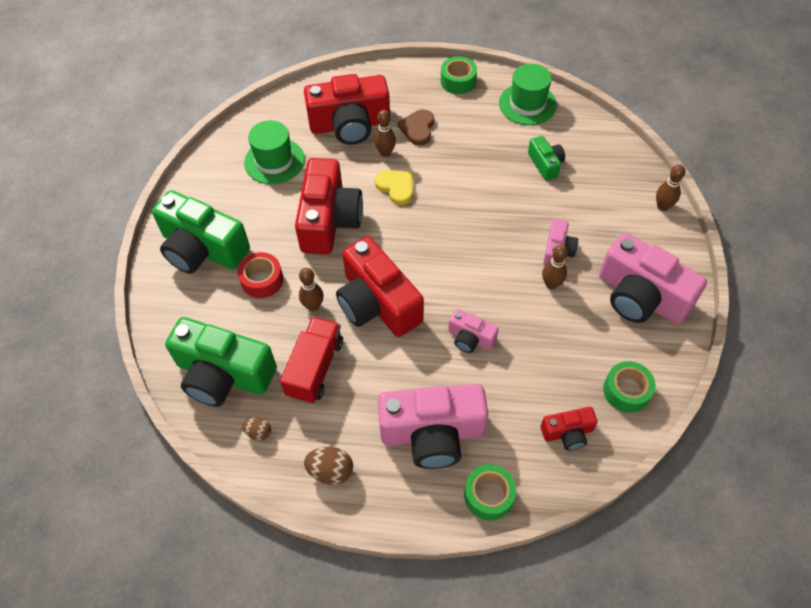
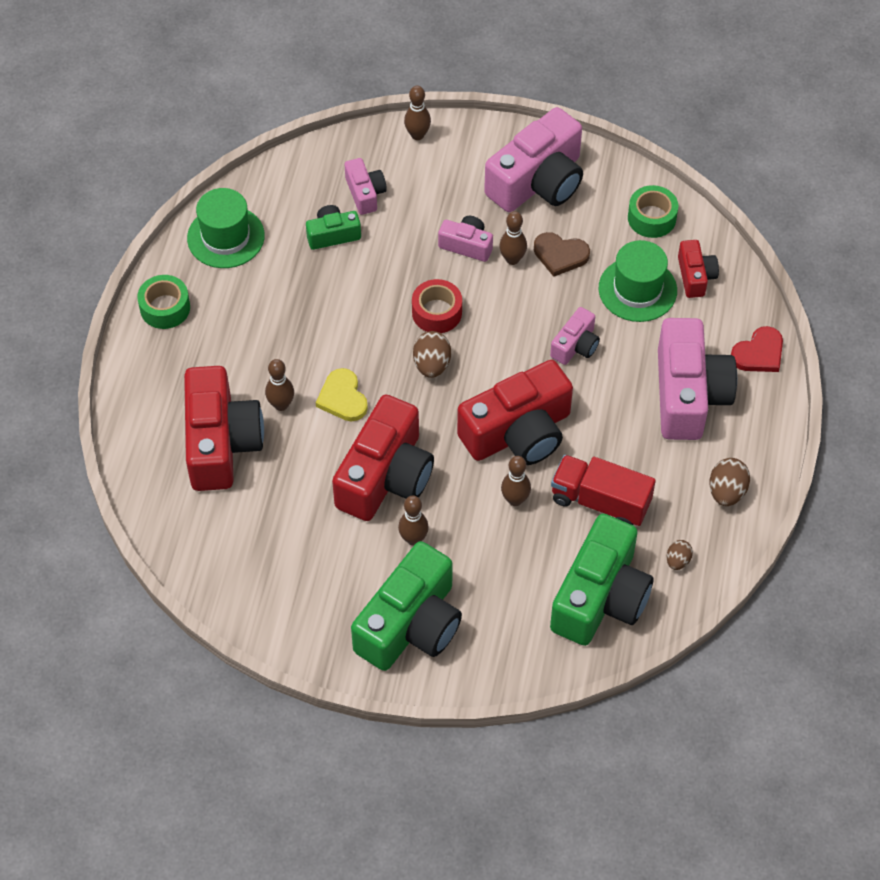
camera: 85 degrees left, 0 degrees up
(262, 280) = (470, 555): red tape -> red tape (437, 312)
(274, 161) = (271, 537): green hat -> green hat (637, 289)
(275, 243) = (413, 539): none -> brown bowling pin
(329, 220) = (385, 476): red camera -> red camera turned 105 degrees clockwise
(396, 187) = (342, 398): yellow heart -> yellow heart turned 75 degrees counterclockwise
(418, 128) = (244, 364): brown heart -> brown heart (560, 255)
(434, 239) = (432, 365): none -> brown egg
(489, 495) = (759, 353): green tape -> red heart
(591, 179) = (365, 193): none -> pink camera

